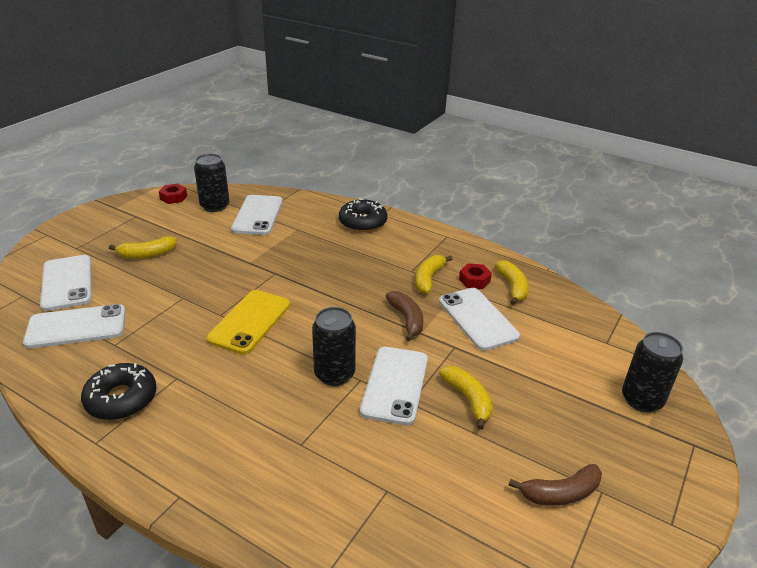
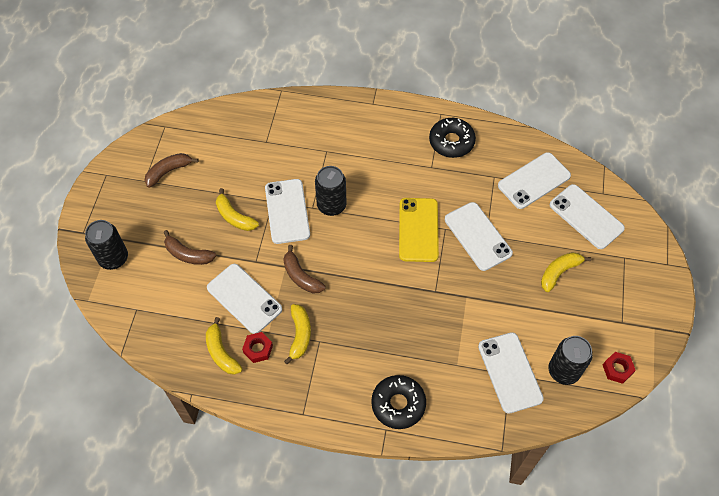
camera: 160 degrees right, 25 degrees up
(192, 299) = (478, 236): none -> white phone
(538, 376) = (188, 254): none -> brown banana

